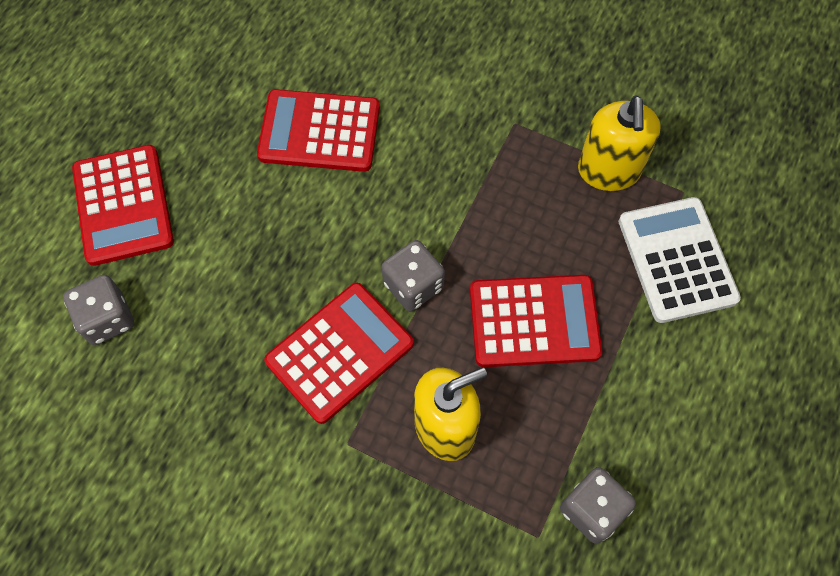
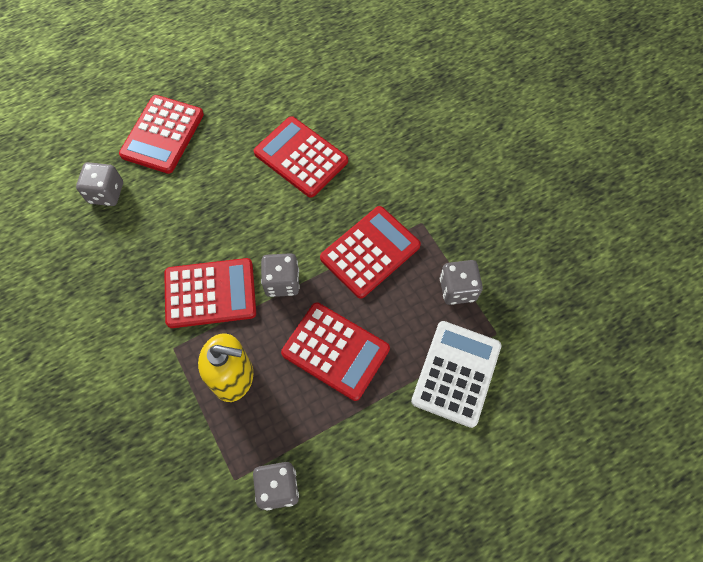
camera: 35 degrees right, 0 degrees up
(485, 190) = (370, 252): none -> red calculator
(608, 171) = (457, 289): yellow soap dispenser -> grey dice

